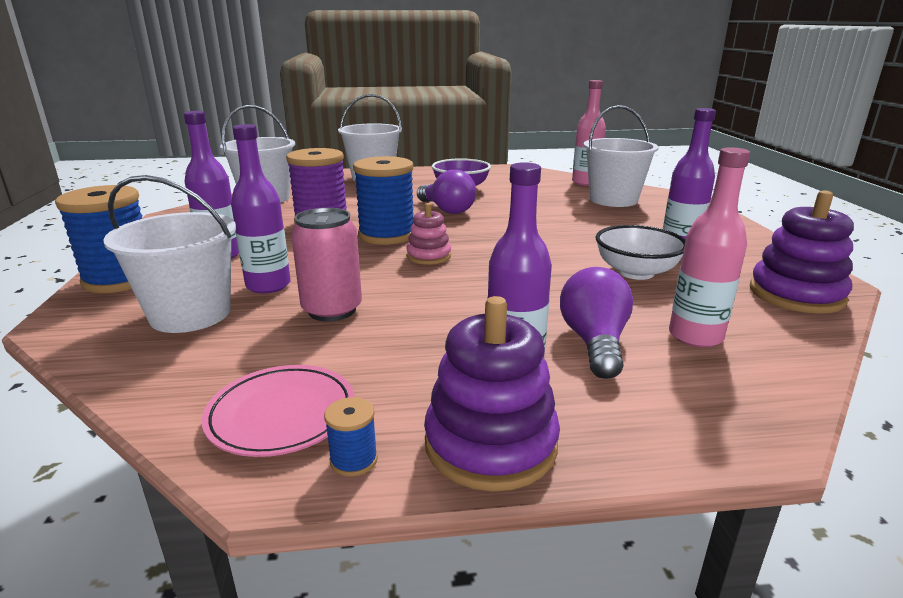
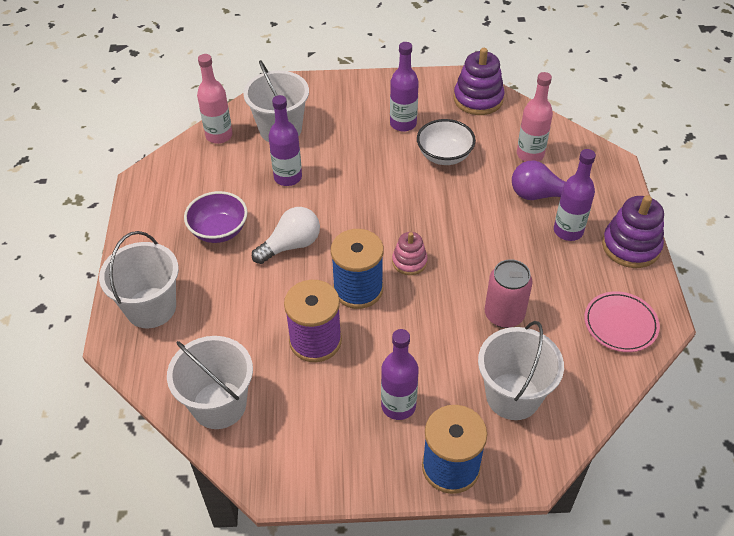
camera: 85 degrees left, 25 degrees up
(268, 285) = (463, 358): purple bottle -> purple bottle (288, 177)
(353, 460) = (648, 293): blue spool -> none
(447, 210) = (291, 245): purple light bulb -> white light bulb

